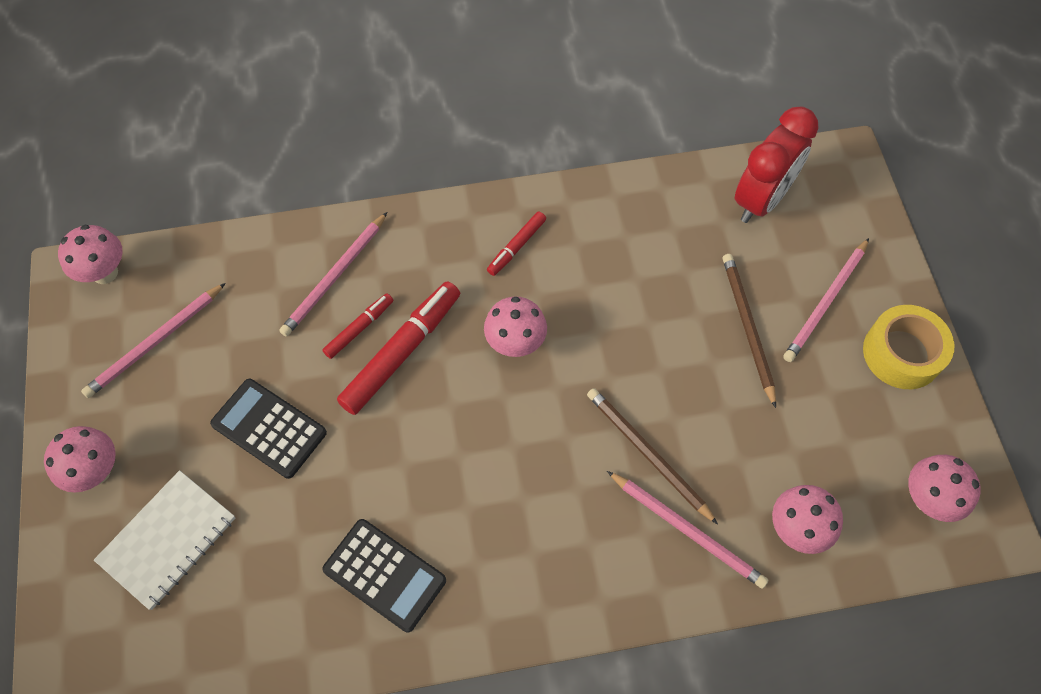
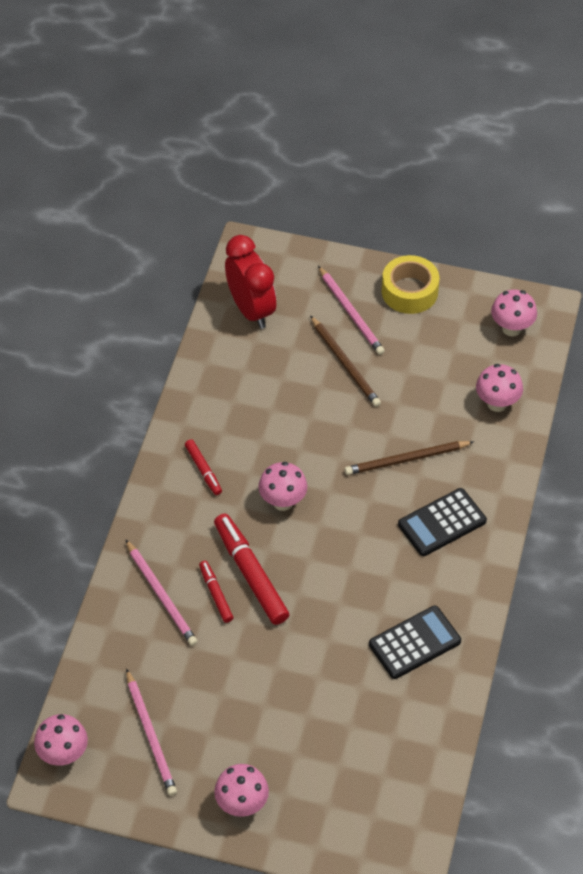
camera: 65 degrees left, 10 degrees down
(167, 540) = (322, 770): white notebook -> none
(269, 428) = (267, 679): black calculator -> black calculator (442, 523)
(687, 530) = (469, 461): pink pencil -> none
(747, 327) = (345, 364): brown pencil -> brown pencil turned 135 degrees counterclockwise

